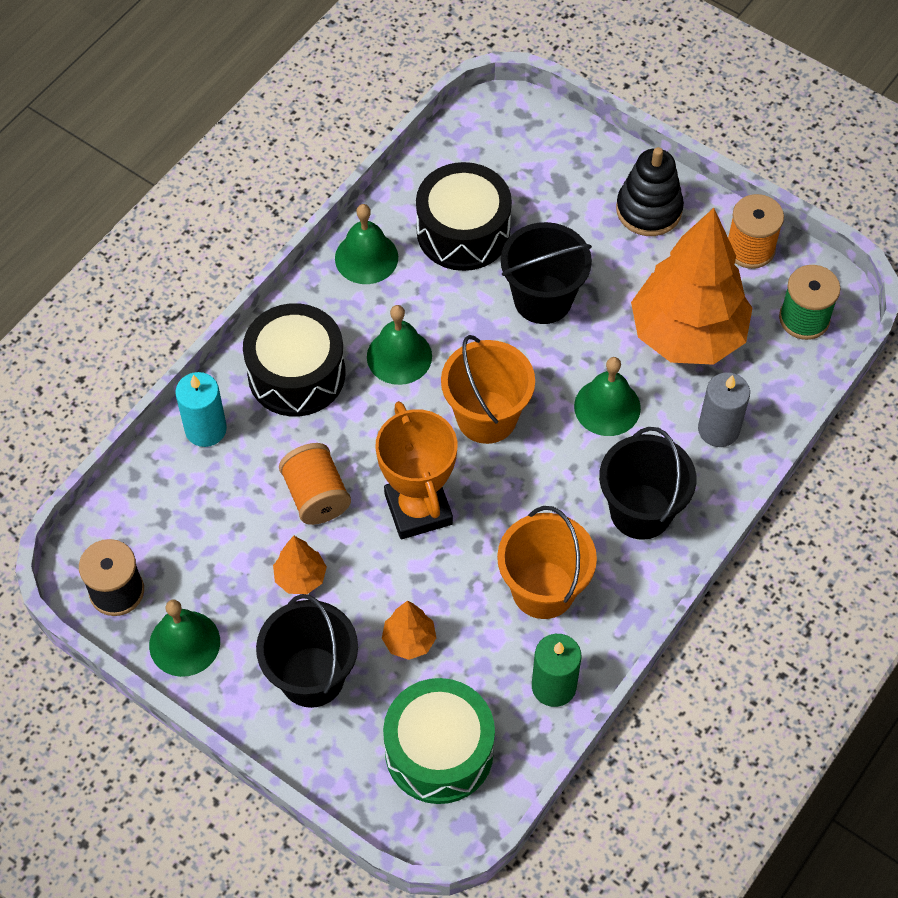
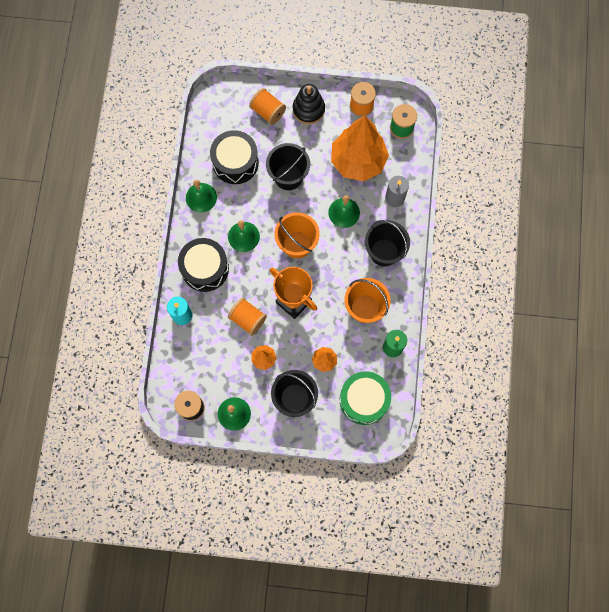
camera: 30 degrees left, 15 degrees up
(573, 179) = (268, 112): none -> orange spool

